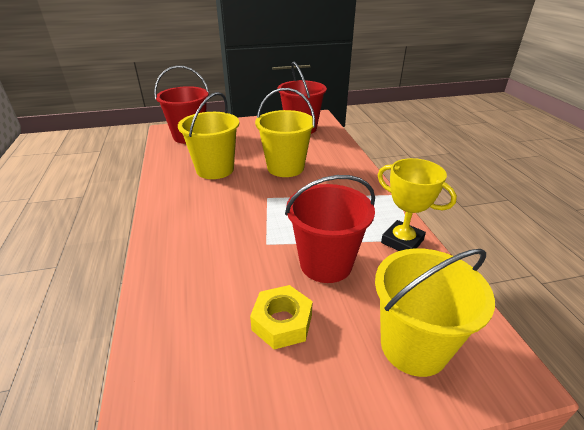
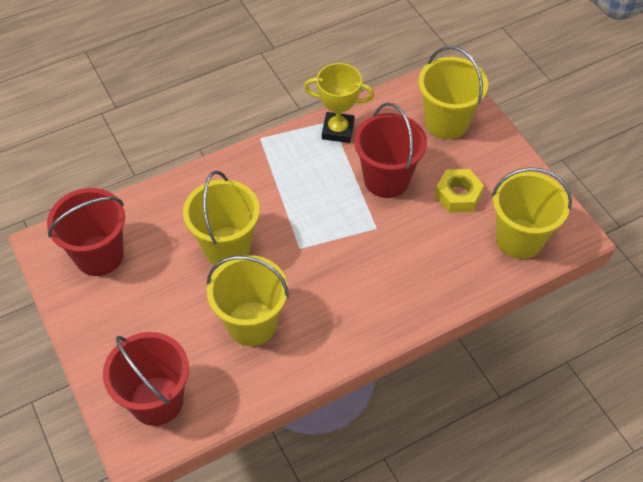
camera: 105 degrees left, 20 degrees up
(184, 371) = (519, 238): none -> yellow bucket
(402, 241) = (338, 130): yellow trophy -> yellow trophy turned 75 degrees clockwise

